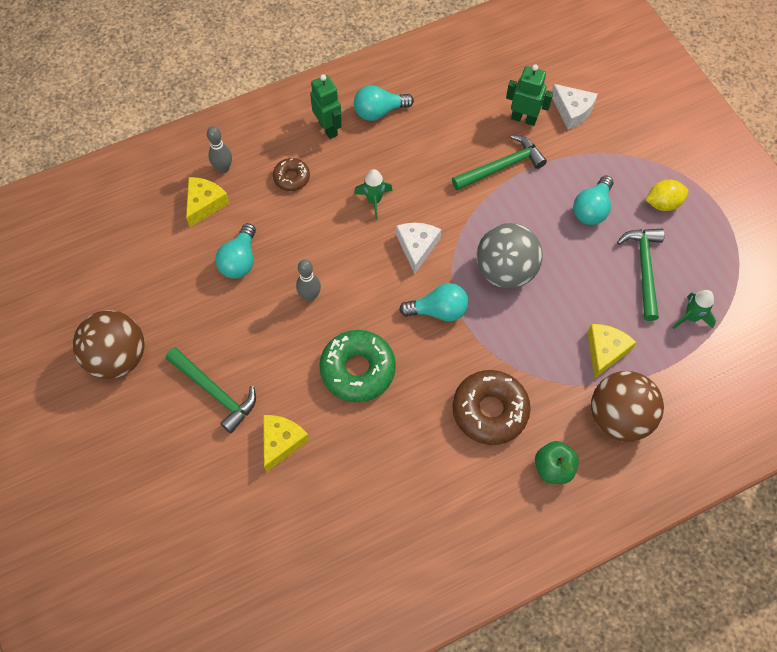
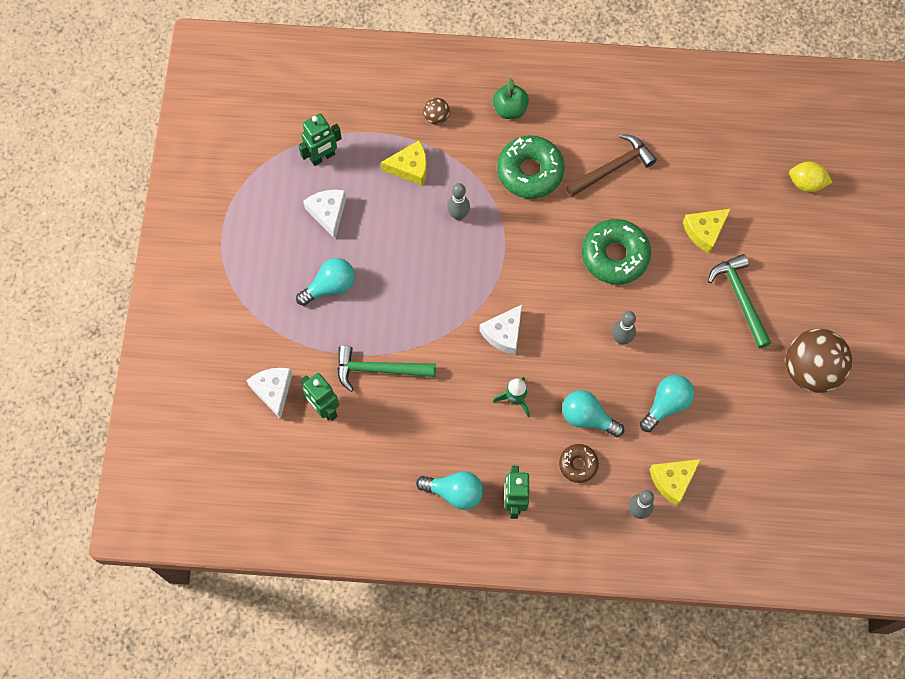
camera: 150 degrees left, 5 degrees up
(410, 461) = (613, 168): none -> brown hammer
(438, 310) = (520, 269): turquoise light bulb -> turquoise light bulb (587, 418)
(490, 410) = (530, 171): brown donut -> green donut
(505, 271) = (443, 272): grey ball -> none
(528, 330) = (458, 215): none -> grey bowling pin
(605, 351) = (410, 168): yellow cheese -> yellow cheese turned 150 degrees counterclockwise
(618, 417) = (436, 117): brown ball -> brown ball, size x0.45
(644, 269) = (328, 213): green hammer -> white cheese
(663, 203) = (266, 259): yellow lemon -> yellow lemon (806, 183)
(691, 317) = (322, 157): green rocket -> green robot

